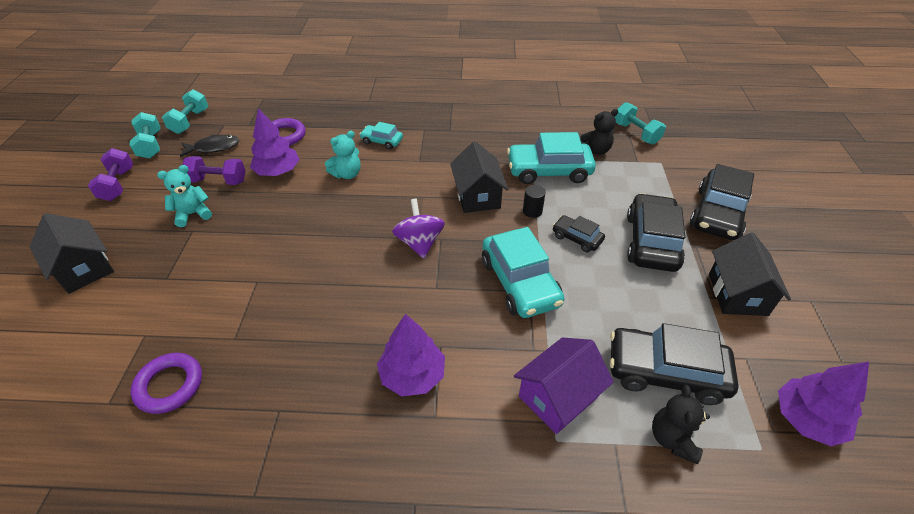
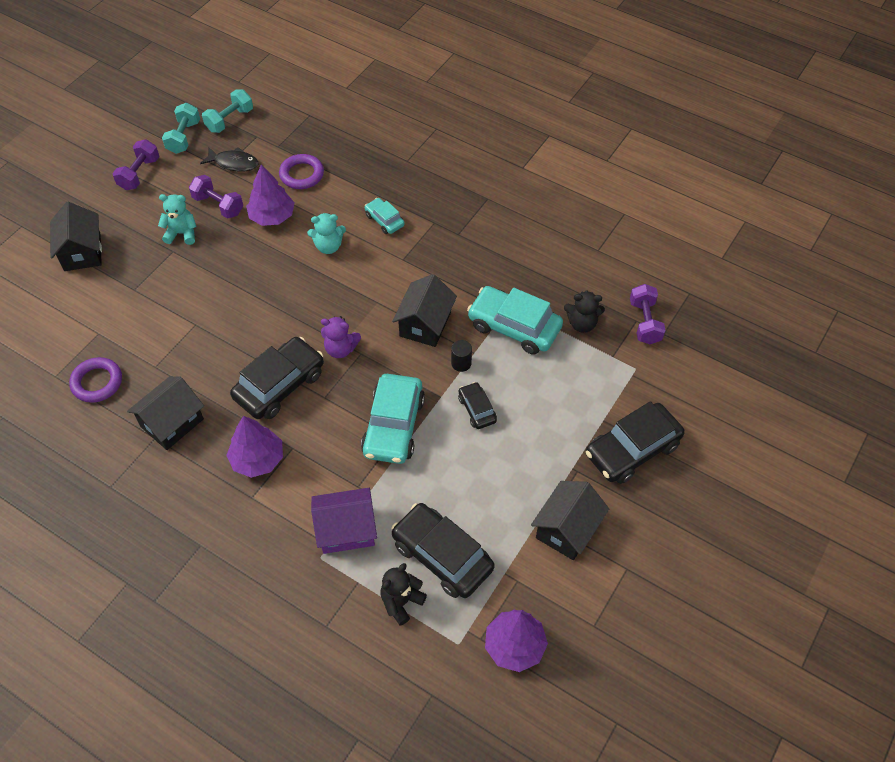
camera: 30 degrees right, 10 degrees up
(290, 385) = (172, 423): none -> black house
(419, 243) = (341, 349): purple spinning top -> purple teddy bear
(636, 133) = (644, 322): turquoise dumbbell -> purple dumbbell
(651, 242) = (540, 445): black car -> black car (279, 385)

